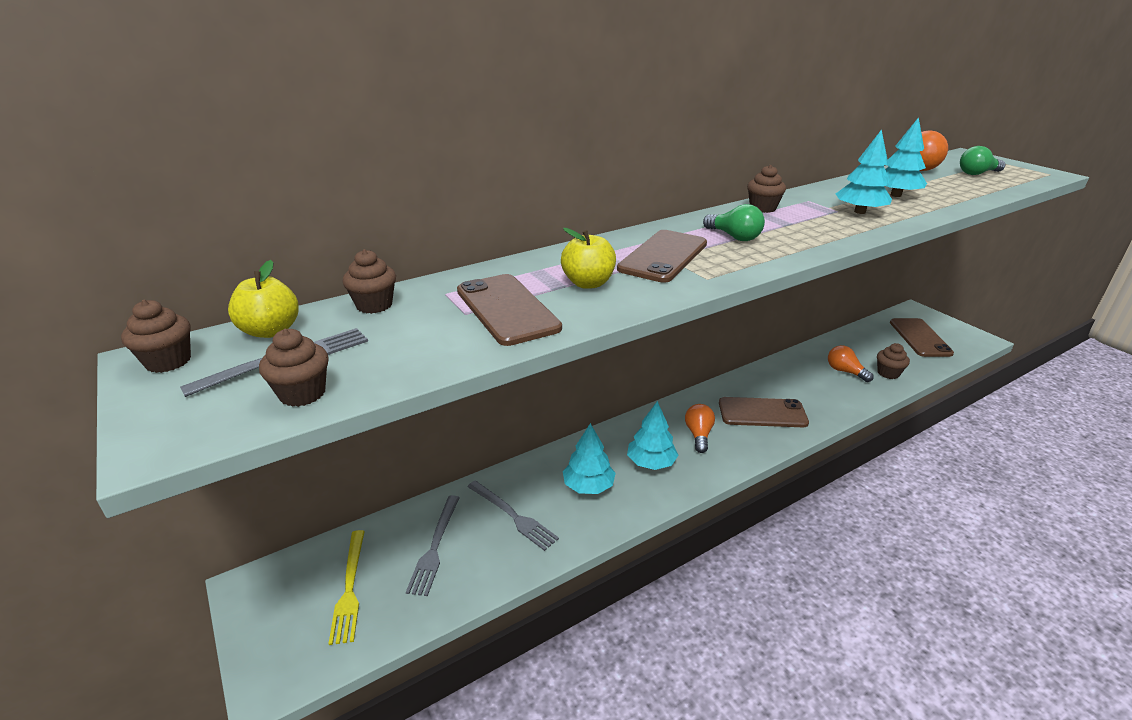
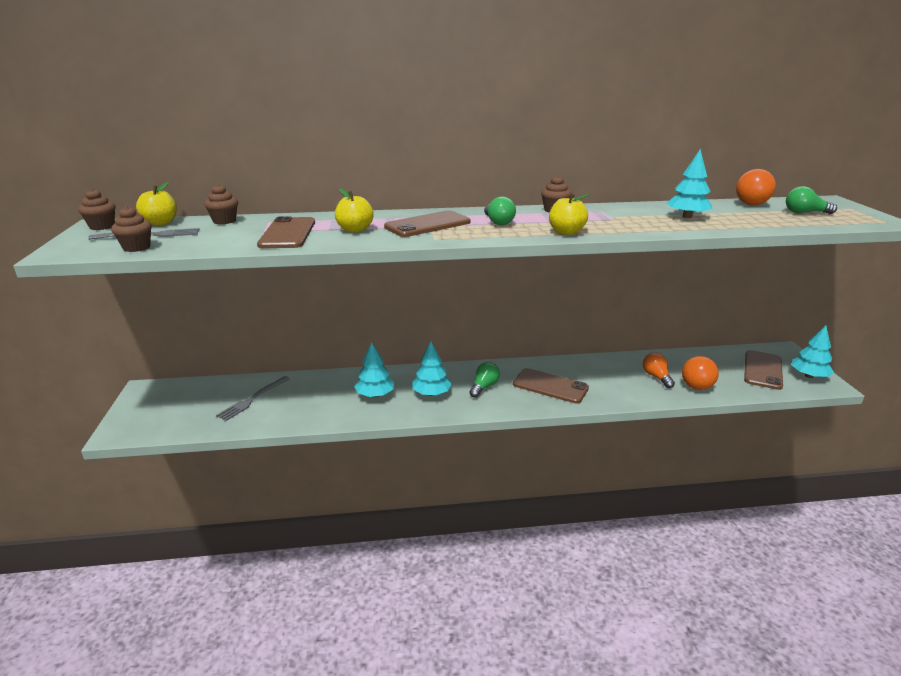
camera: 25 degrees right, 5 degrees down
(349, 588) = (190, 405): yellow fork -> none
(513, 516) = (312, 397): grey fork -> none
(698, 435) = (484, 387): orange light bulb -> green light bulb
(826, 238) = (566, 232): none -> yellow apple
(860, 212) = (630, 222): turquoise tree -> turquoise tree (809, 376)
(888, 373) = (696, 387): brown cupcake -> orange ball

